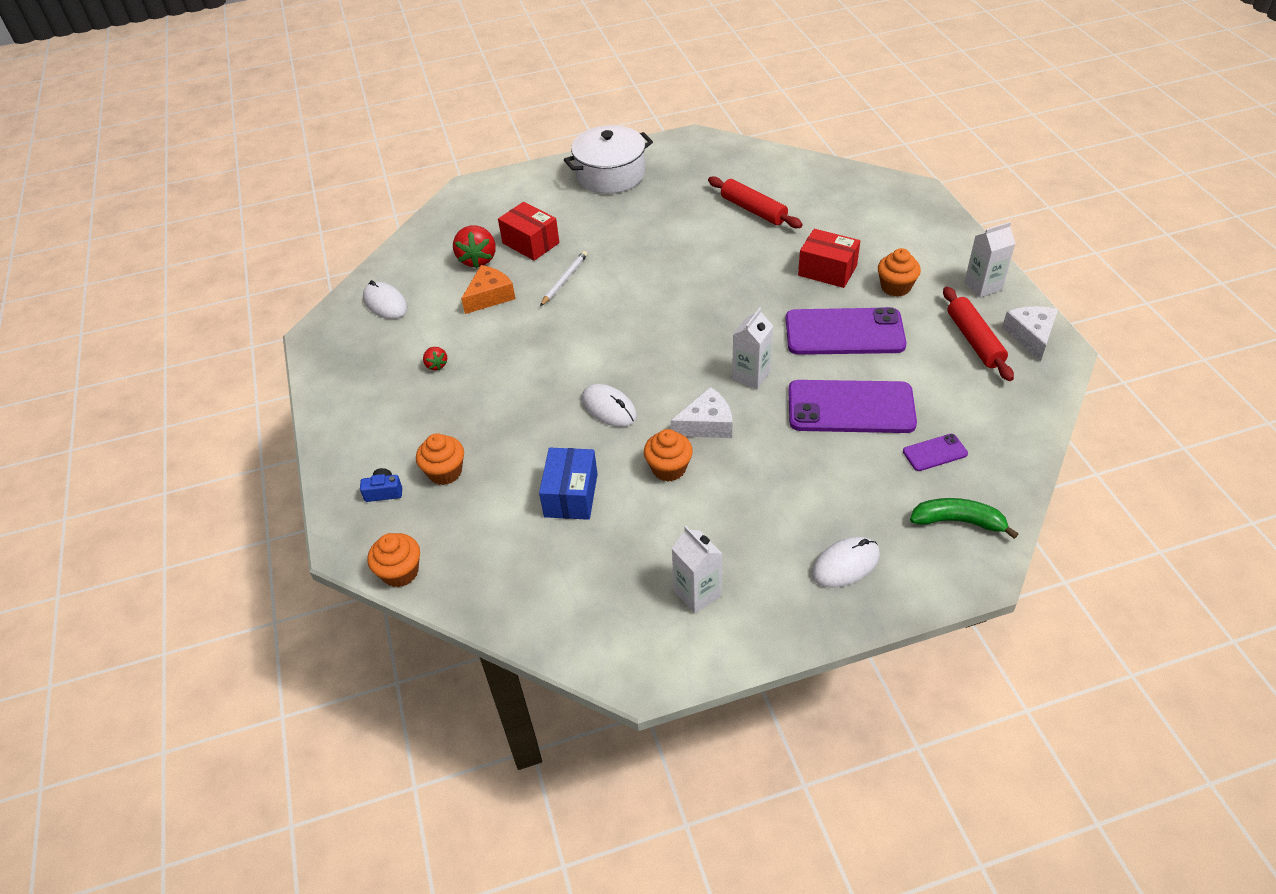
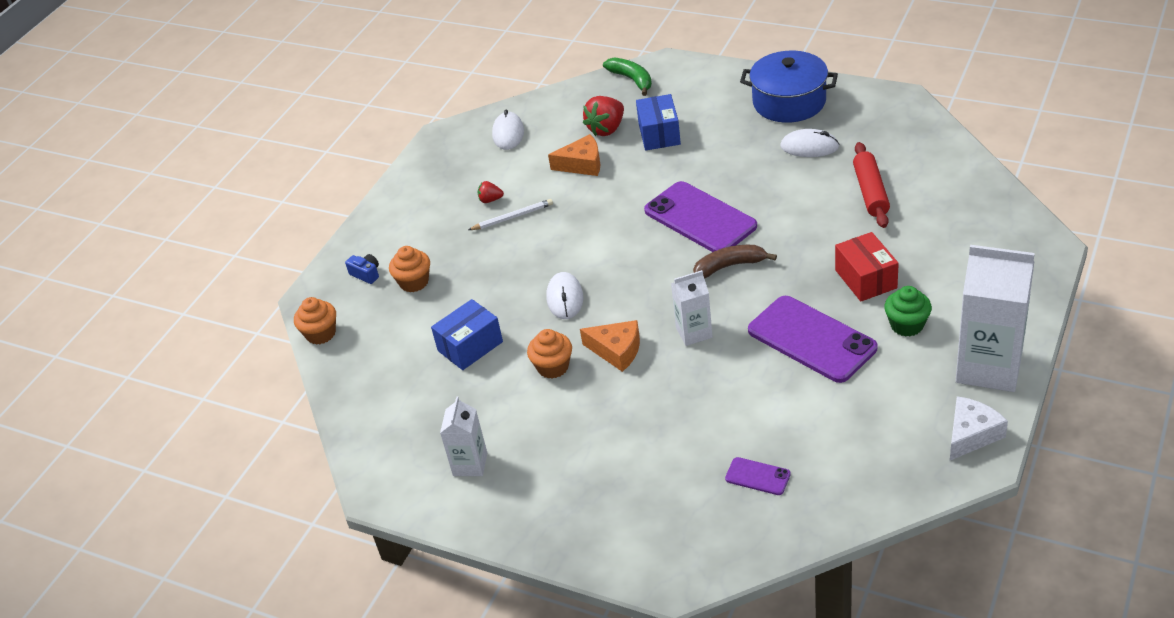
camera: 45 degrees right, 5 degrees down
(436, 365) = (490, 200): red strawberry -> red strawberry turned 75 degrees clockwise
(531, 243) = (659, 134): red box -> blue box
(564, 280) = (649, 178): white pencil -> white pencil (512, 217)
(610, 175) = (789, 102): white pot -> blue pot
(707, 424) = (617, 351): white cheese -> orange cheese
(716, 313) = (729, 266): none -> brown banana
(845, 564) = (587, 511): white mouse -> white mouse (809, 147)
(851, 407) = (738, 402): purple phone -> purple phone (700, 218)
(895, 287) = (907, 325): orange cupcake -> green cupcake
(958, 521) = (707, 537): green banana -> green banana (632, 80)
(974, 340) = (914, 409): red rolling pin -> none
(983, 286) = (989, 367): white carton -> white carton, size x1.88

